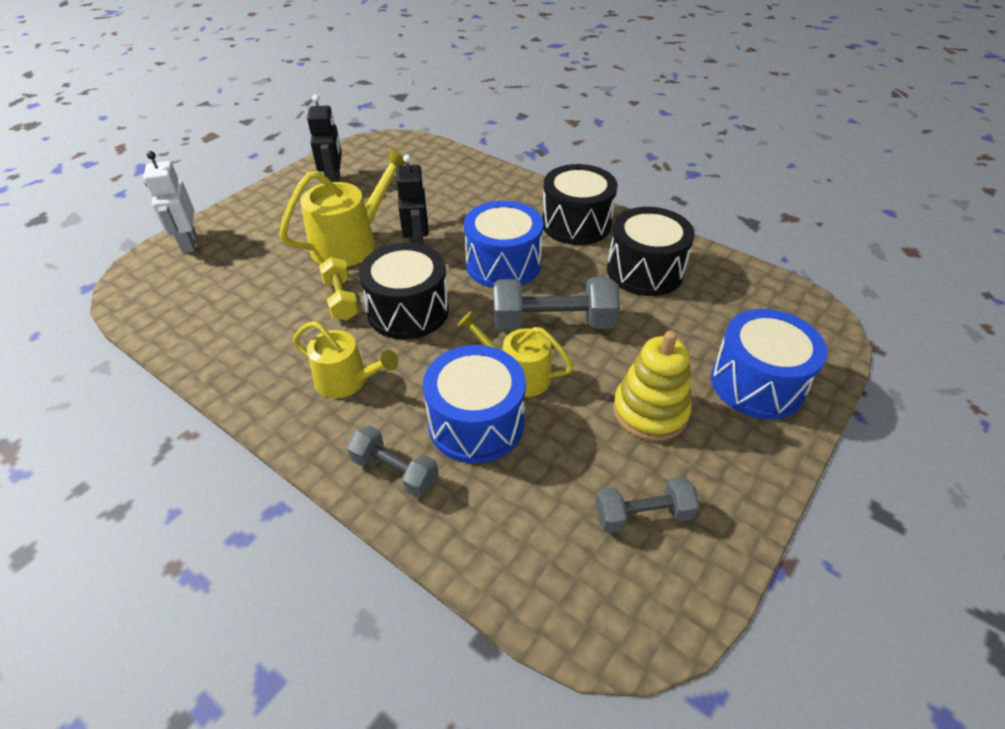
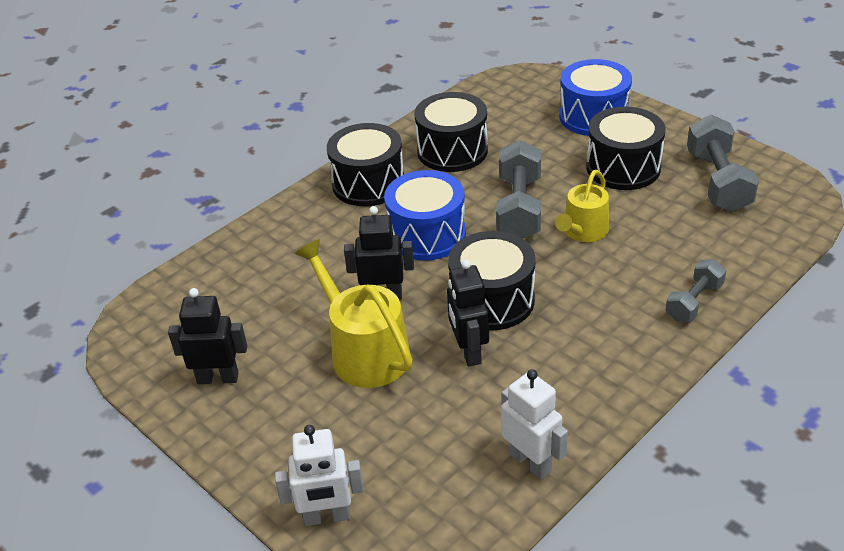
camera: 80 degrees left, 5 degrees down
(202, 343) = (531, 462): none -> white robot
(341, 300) = (468, 352): yellow dumbbell -> black robot
(347, 381) = (590, 338): yellow watering can -> none
(476, 423) = (639, 256): blue drum -> none
(642, 515) = (718, 181): grey dumbbell -> grey dumbbell, size x1.65
(650, 411) = (623, 167): yellow stacking toy -> black drum

